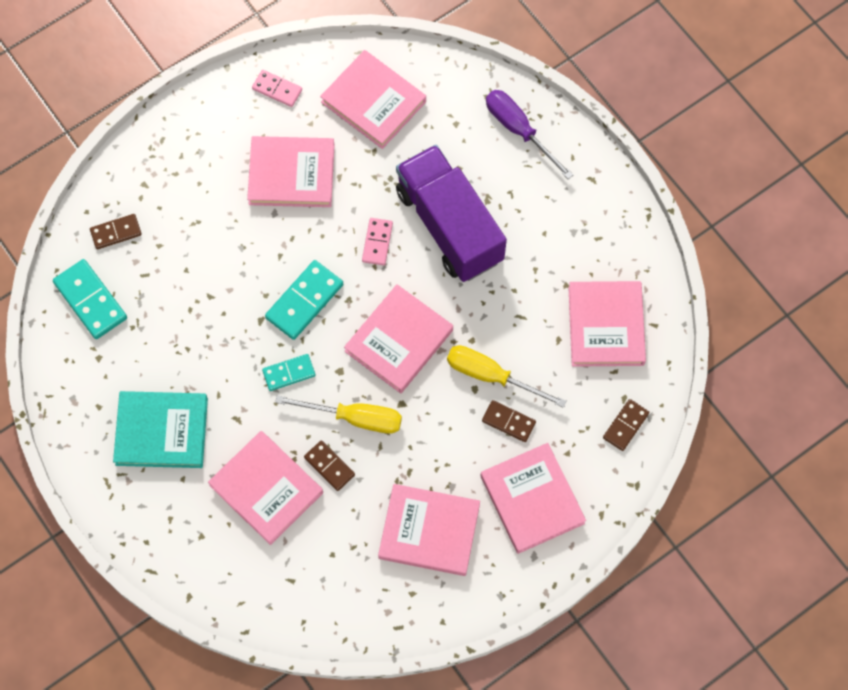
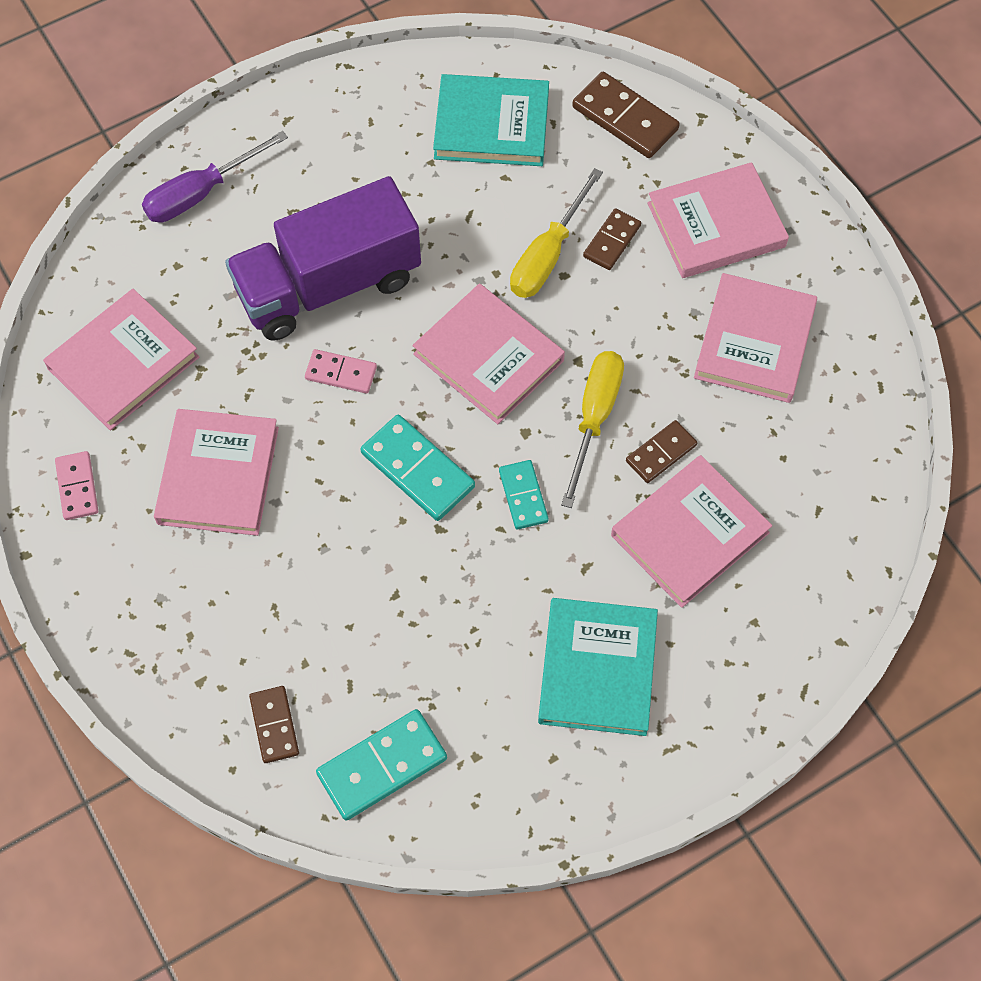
camera: 85 degrees left, 5 degrees down
(277, 89) = (77, 487): pink domino -> pink domino turned 45 degrees counterclockwise
(605, 326) = (491, 125): pink book -> turquoise book
(625, 426) = (625, 118): brown domino -> brown domino, size x1.62

